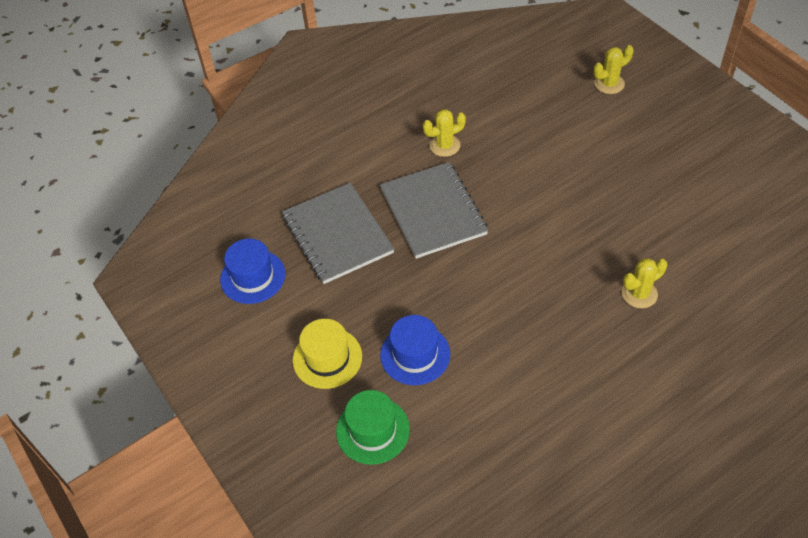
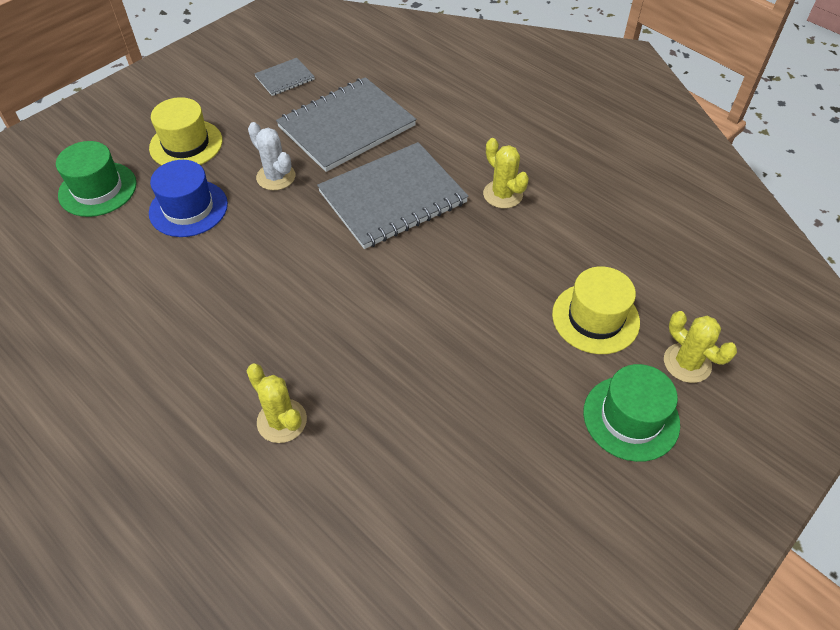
camera: 75 degrees right, 0 degrees up
(253, 277) = (285, 78): blue hat -> grey notebook
(390, 289) = (276, 177): none -> white cactus
(569, 118) = (595, 318): none -> yellow hat
(647, 117) = (631, 418): none -> green hat

